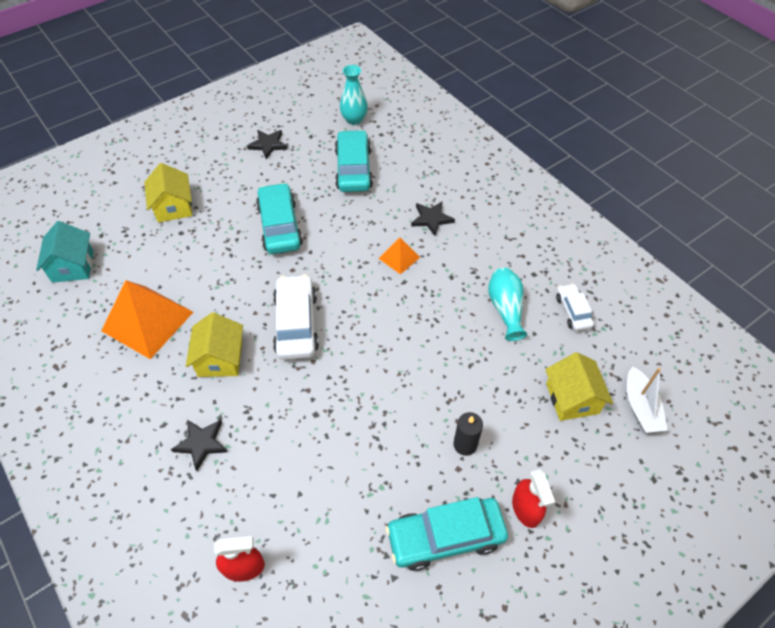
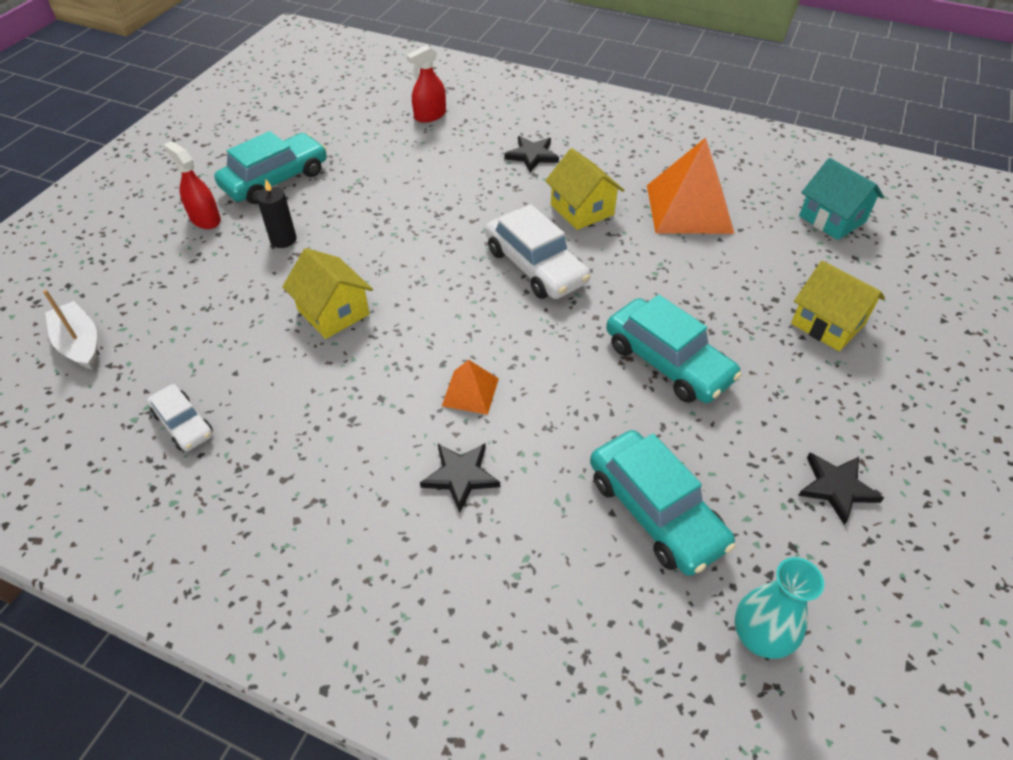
camera: 150 degrees right, 5 degrees down
(505, 309) = (284, 387): turquoise vase -> none
(572, 398) = (170, 321): yellow house -> yellow house (333, 312)

